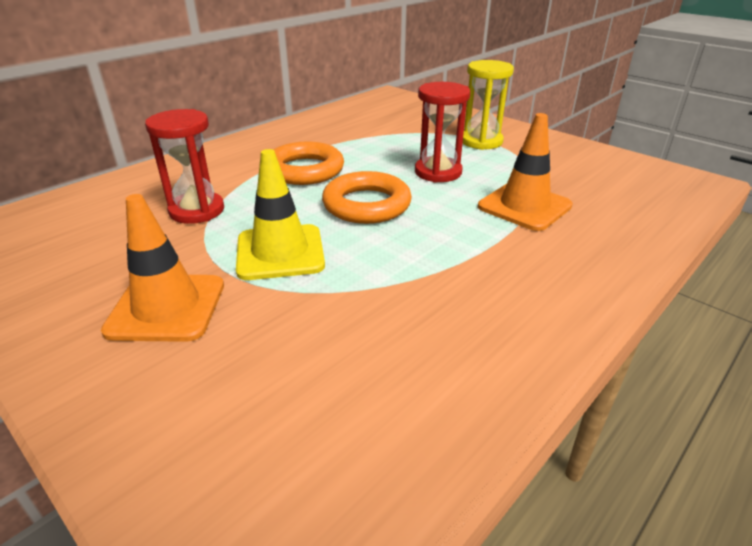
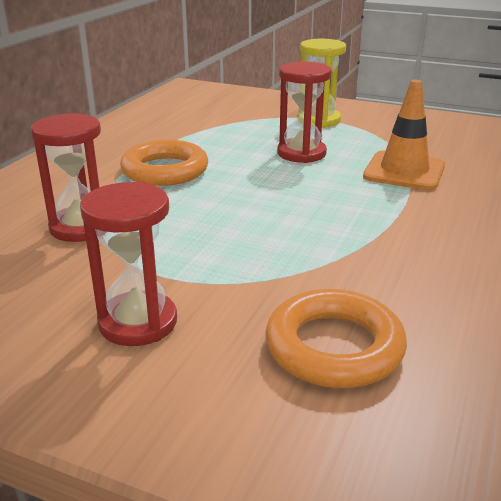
camera: 20 degrees left, 5 degrees down
(167, 307) = (138, 322): orange traffic cone -> red hourglass
(280, 252) = (210, 250): yellow traffic cone -> none
(366, 205) = (258, 193): orange ring -> orange ring (334, 347)

